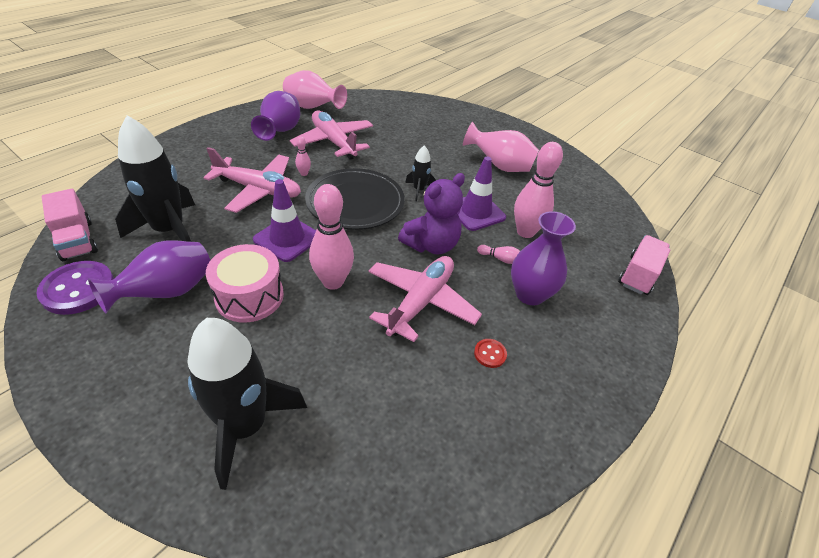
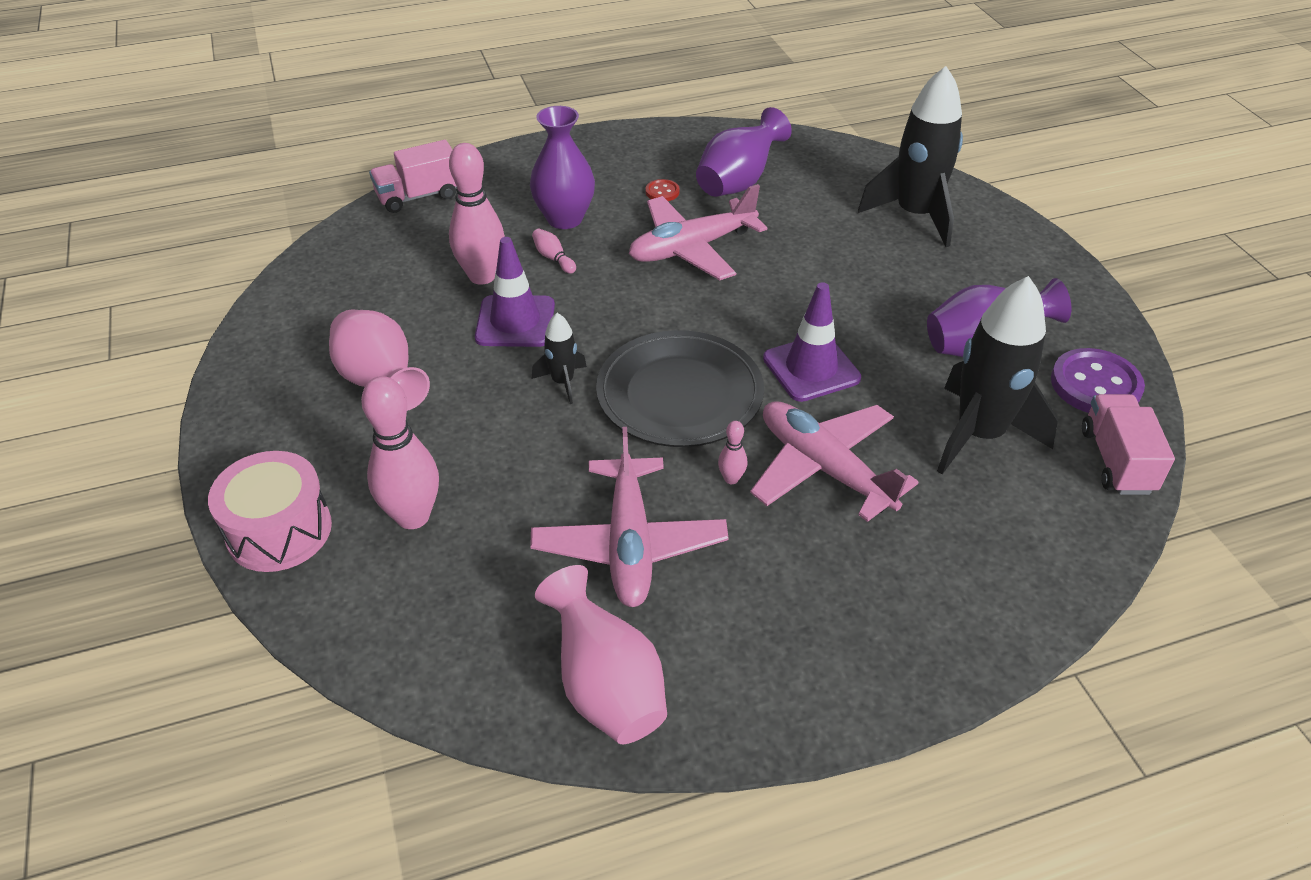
camera: 145 degrees left, 0 degrees up
(249, 296) = (884, 313): pink drum -> pink drum (279, 530)
(280, 132) = (725, 617): purple vase -> purple vase (738, 182)
(333, 282) = (778, 298): pink bowling pin -> pink bowling pin (413, 516)
(431, 245) = (623, 300): purple teddy bear -> none

